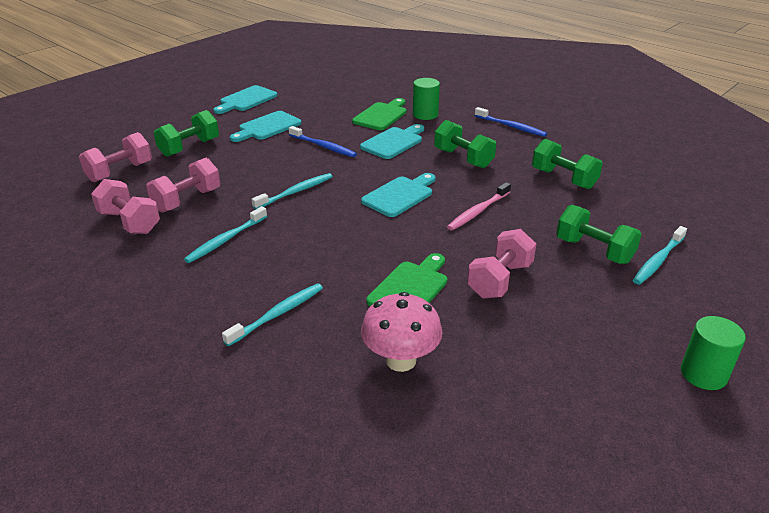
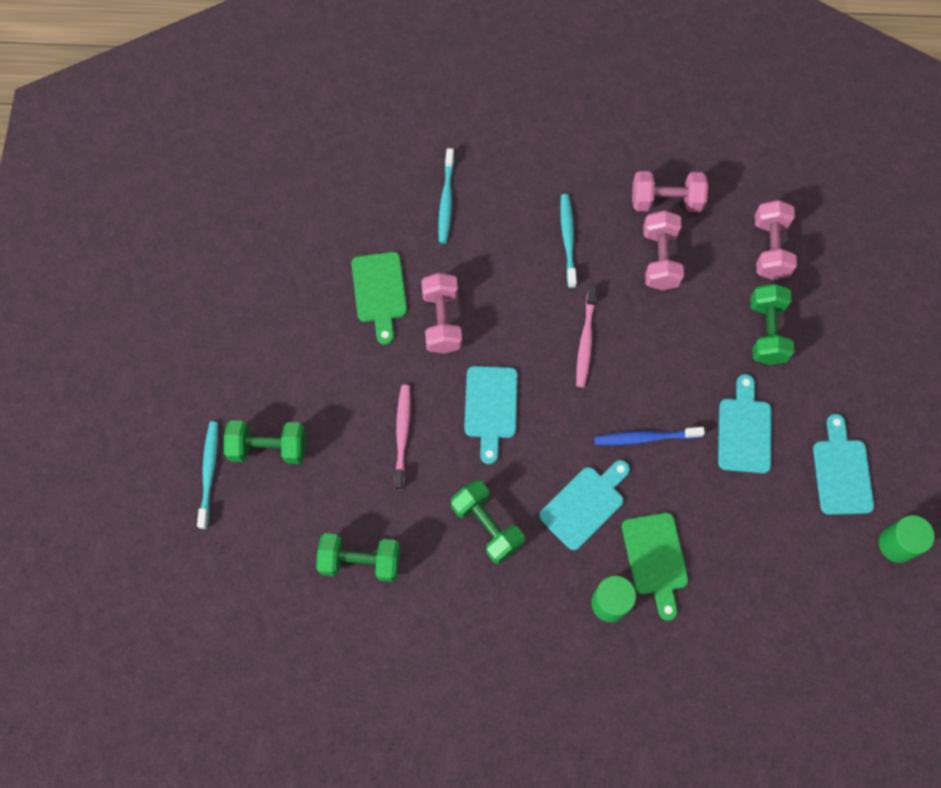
camera: 140 degrees right, 35 degrees up
(295, 192) = (585, 341): turquoise toothbrush -> pink toothbrush
(393, 142) = (585, 504): turquoise cutting board -> turquoise cutting board turned 135 degrees counterclockwise
(401, 360) = (331, 222): pink mushroom -> none
(463, 158) = (487, 526): green dumbbell -> green dumbbell turned 45 degrees clockwise
(500, 280) = (320, 350): pink dumbbell -> pink dumbbell (442, 321)
(511, 126) = (490, 650): blue toothbrush -> none
(703, 374) = (130, 351): green cylinder -> green cylinder (897, 544)

